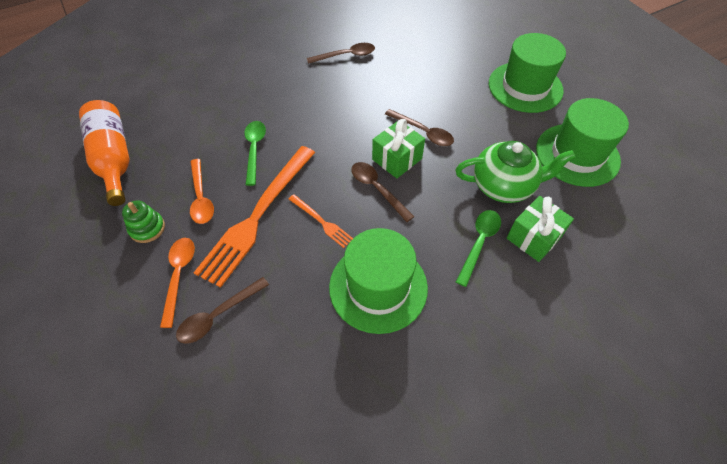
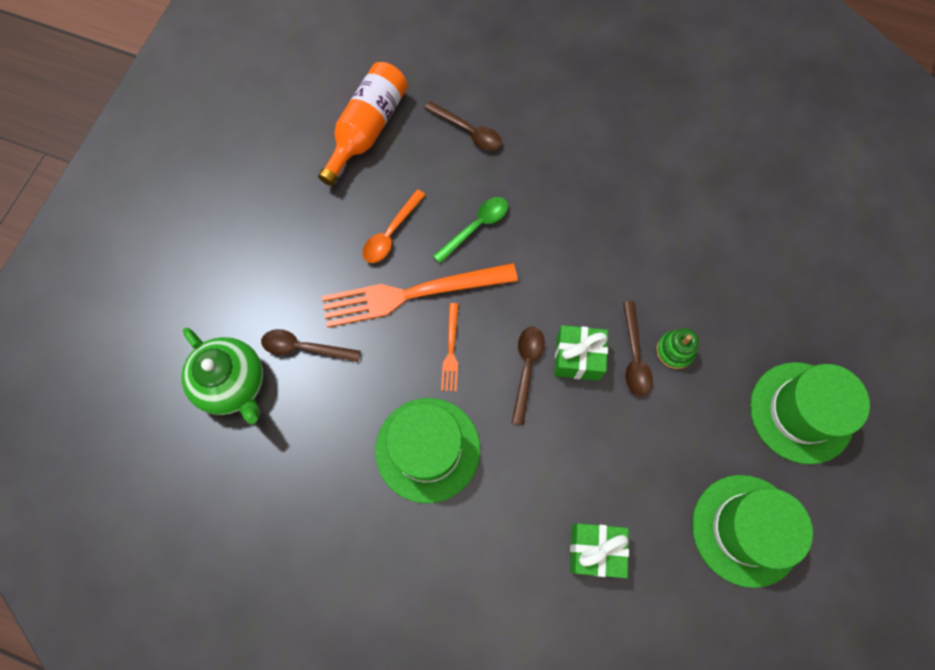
camera: 50 degrees right, 15 degrees up
(147, 228) = (329, 223): green stacking toy -> green stacking toy (675, 351)
(179, 276) = (311, 287): orange spoon -> none
(346, 56) = (670, 200): brown spoon -> brown spoon (468, 131)
(479, 243) = (545, 504): green spoon -> none
(504, 186) = (634, 482): green teapot -> green teapot (233, 384)

